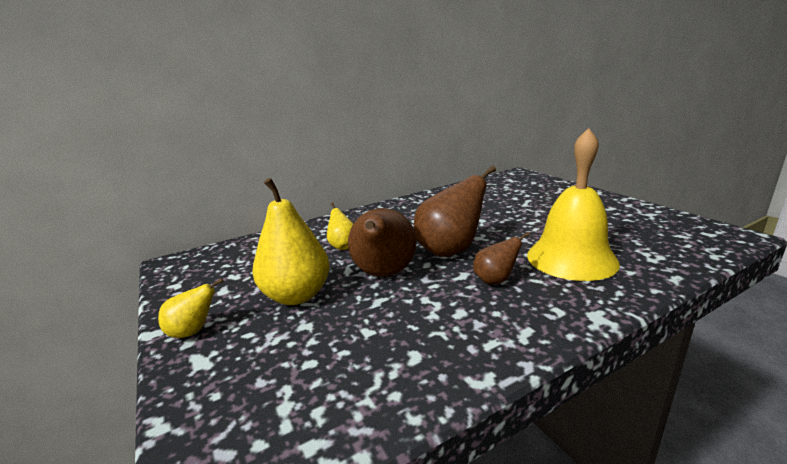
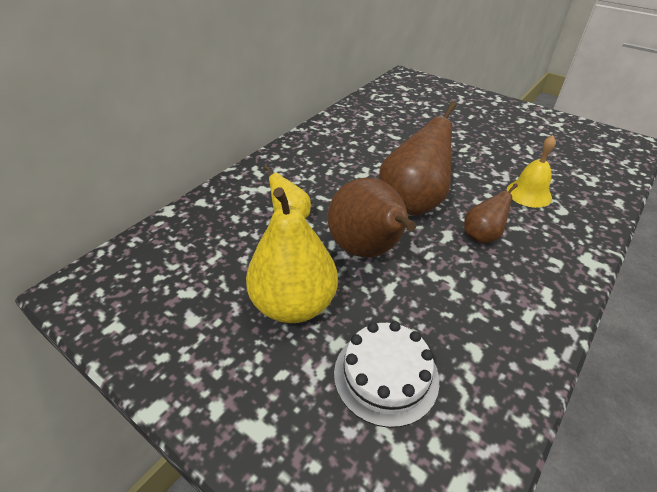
camera: 25 degrees left, 20 degrees up
(193, 331) = (209, 391): yellow pear -> none
(322, 354) = (386, 375): none -> white cake
(571, 258) = (529, 193): yellow bell -> yellow bell, size x0.52

